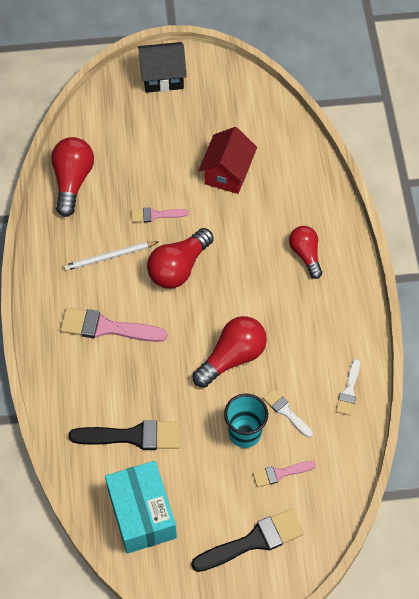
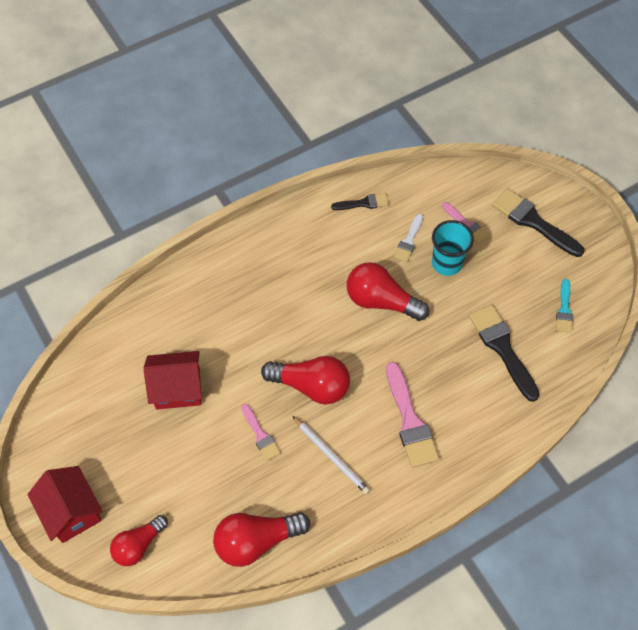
camera: 115 degrees left, 0 degrees up
(142, 514) = (564, 309): turquoise box -> turquoise brush
(162, 77) = (72, 512): black house -> red house
(305, 255) = (243, 284): red light bulb -> red light bulb (138, 545)
(349, 391) = (363, 203): white brush -> black brush

